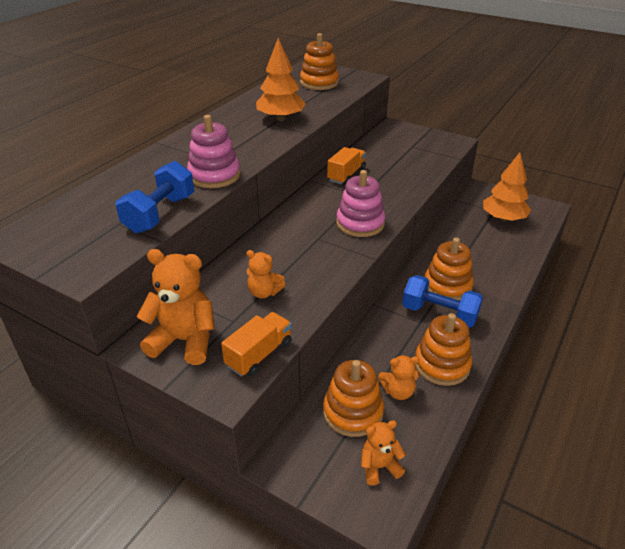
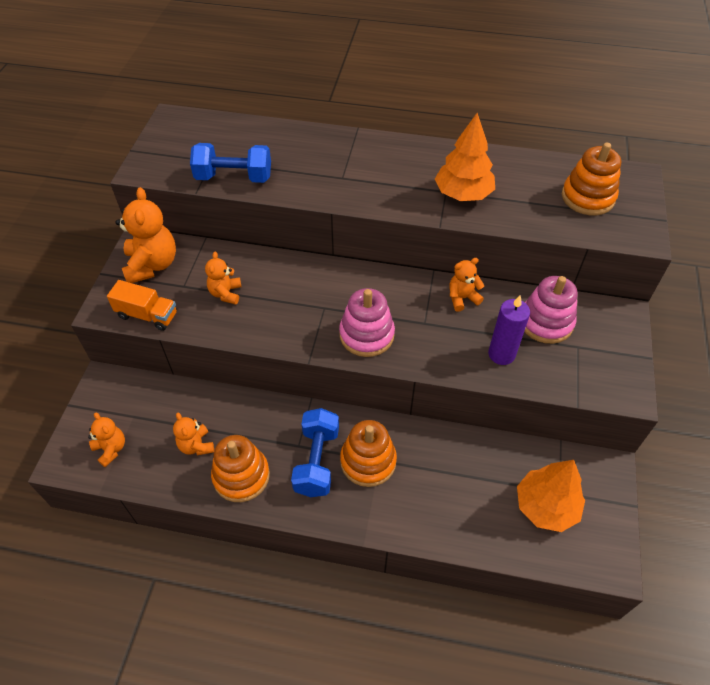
camera: 70 degrees right, 15 degrees up
(214, 175) = (312, 186): pink stacking toy -> pink stacking toy (545, 322)
(346, 175) = (462, 298): orange truck -> orange teddy bear
(353, 412) = (164, 416): orange stacking toy -> none
(406, 173) = (501, 354): none -> purple candle

